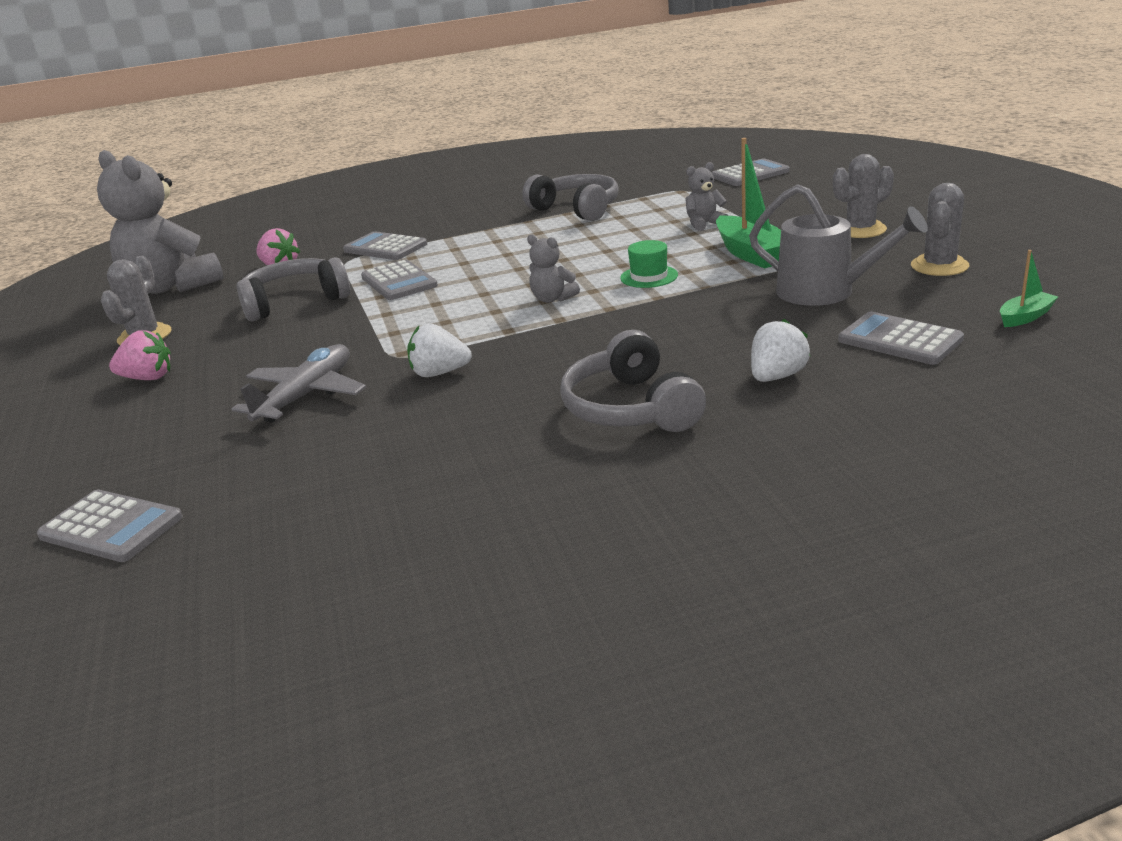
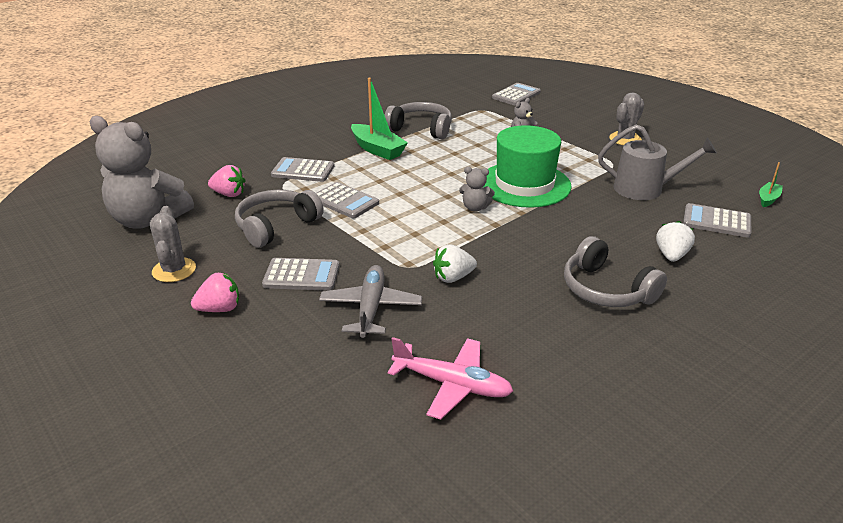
camera: 25 degrees left, 5 degrees up
(111, 527) = (330, 442): grey calculator -> grey calculator (301, 275)
(310, 489) = (452, 384): none -> pink plane
(649, 276) = (524, 184): green hat -> green hat, size x2.36
(751, 254) = (574, 162): green boat -> green boat (377, 149)
(939, 266) = (693, 165): grey cactus -> none

